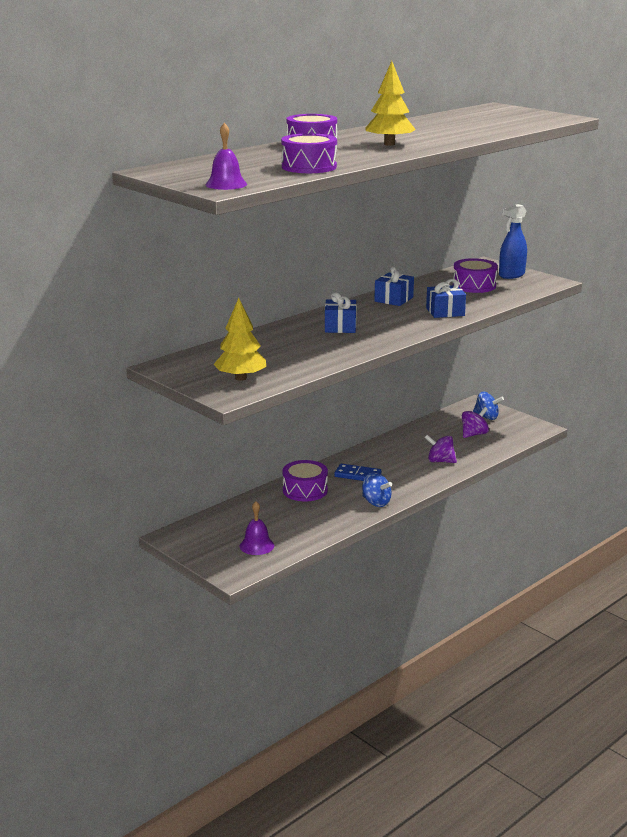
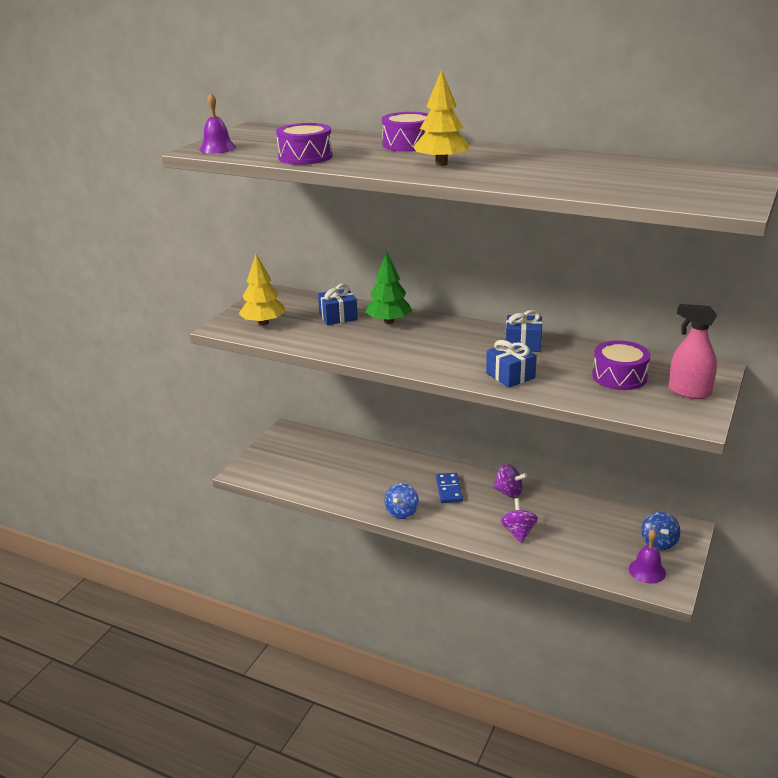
camera: 70 degrees right, 5 degrees up
(257, 545) = (291, 470): purple bell -> purple bell (647, 571)
(298, 332) = (388, 322): none -> green tree
(305, 490) = (399, 469): purple drum -> none
(340, 327) = (417, 335): blue gift -> blue gift (338, 317)
(474, 434) = (604, 542): purple spinning top -> purple spinning top (508, 492)
(511, 275) = (689, 392): blue spray bottle -> pink spray bottle

